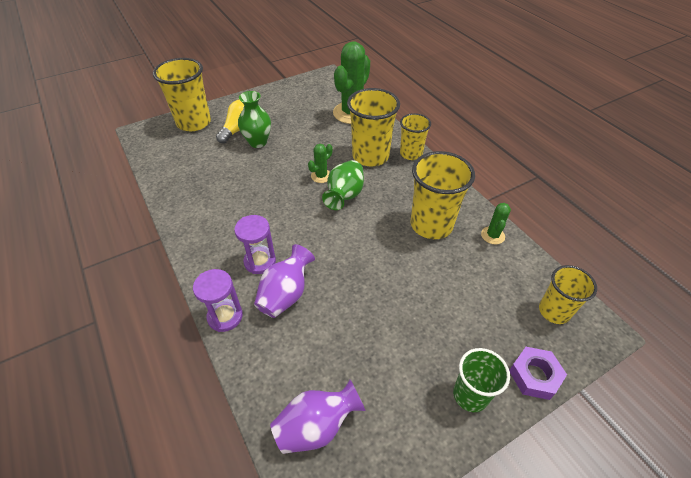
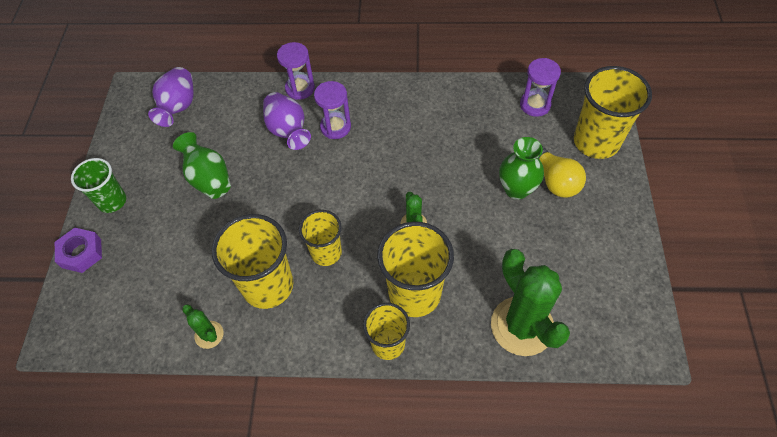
camera: 125 degrees right, 10 degrees up
(171, 157) = (535, 105): none -> purple hourglass
(344, 196) = (367, 230): green vase -> green vase (209, 179)
(554, 311) = (101, 316): yellow cup -> yellow cup (326, 253)

